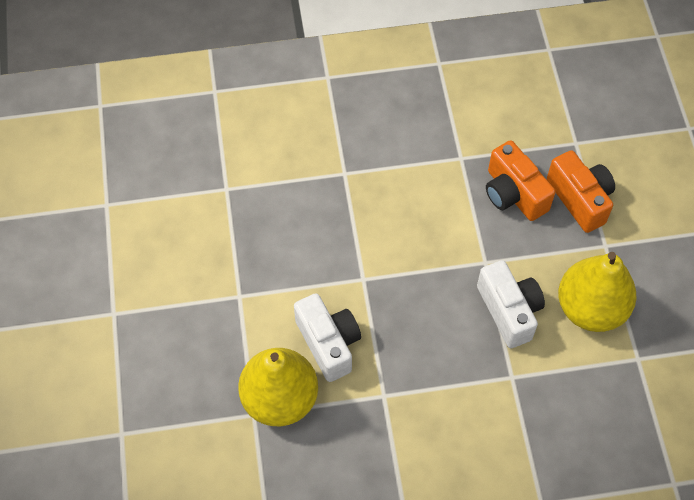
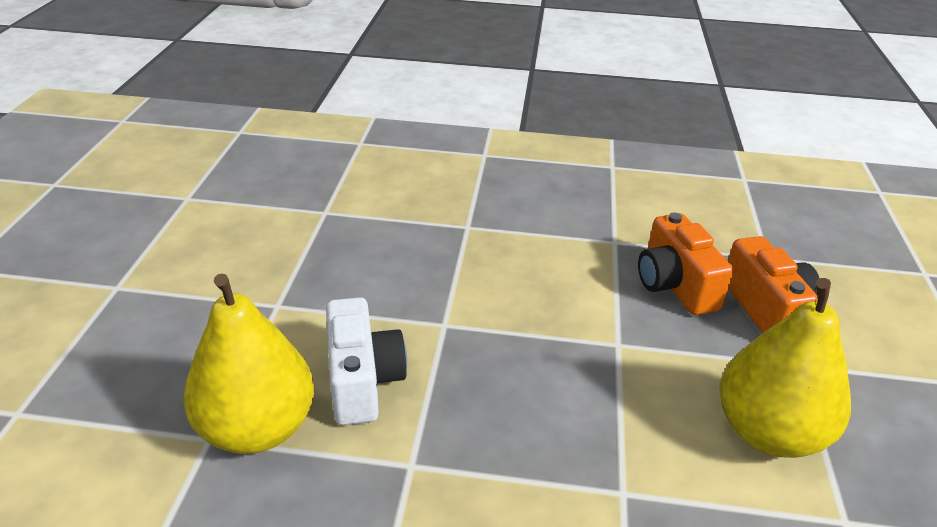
camera: 15 degrees right, 25 degrees down
(509, 311) = (639, 406): white camera -> none

